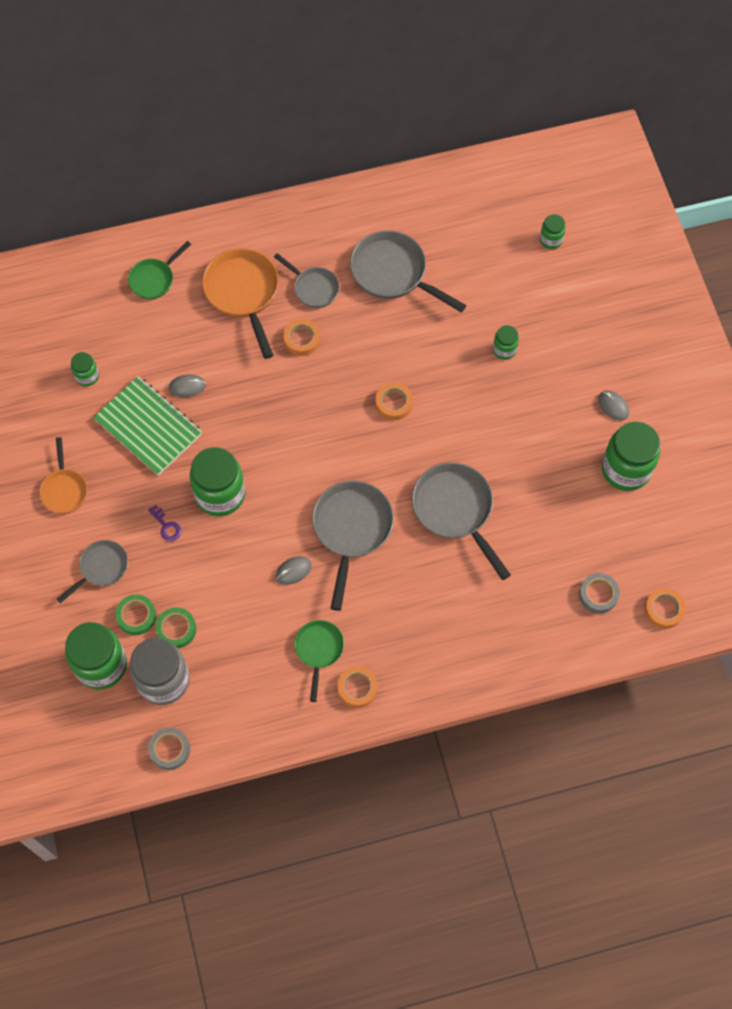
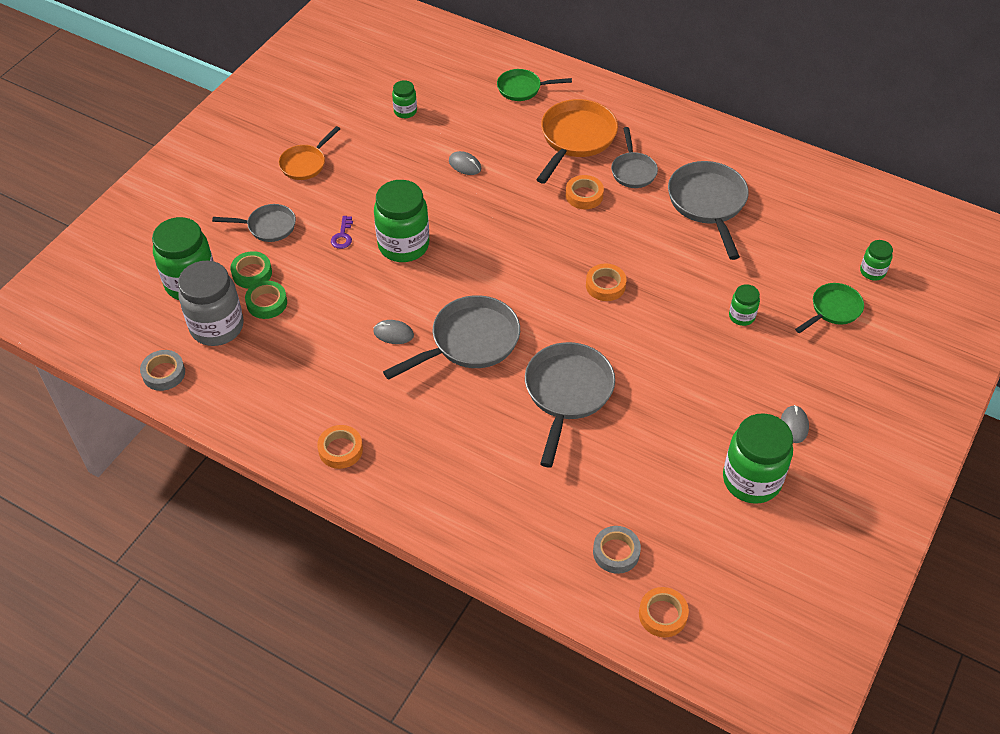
camera: 45 degrees right, 15 degrees down
(148, 427) = (407, 169): green notebook -> none
(319, 650) = (345, 400): green pan -> green pan (833, 309)

